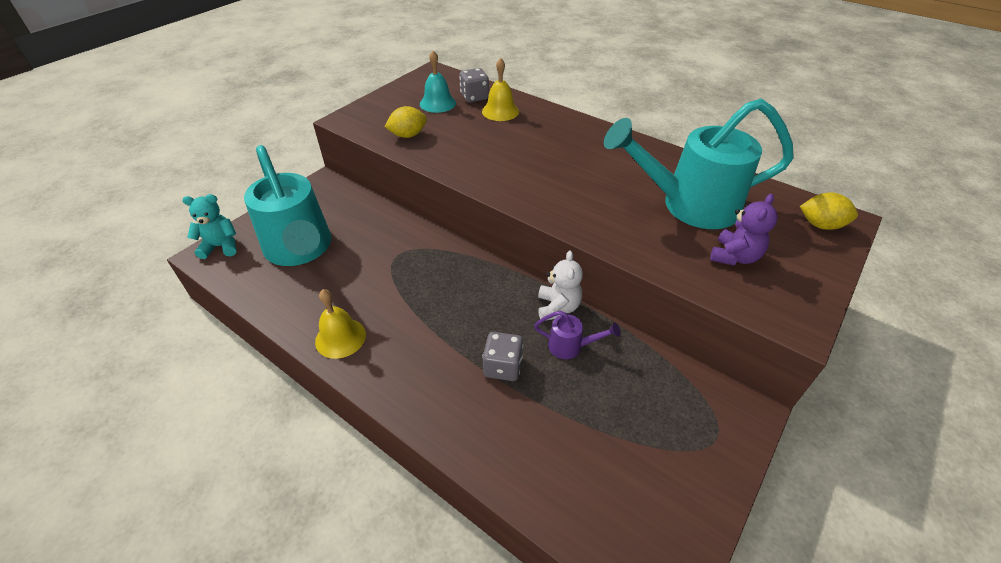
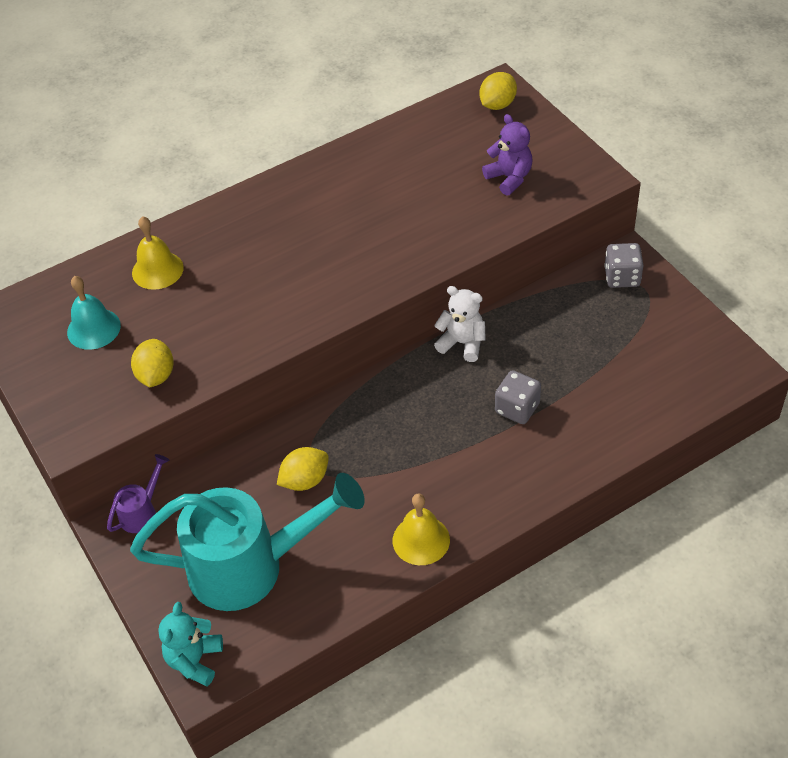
camera: 65 degrees left, 5 degrees up
(382, 255) = (305, 480): none -> yellow lemon
(474, 97) = (103, 286): grey dice -> grey dice (622, 277)
(570, 346) = (515, 349): purple watering can -> purple watering can (142, 512)
(689, 205) = (427, 177): turquoise watering can -> none

